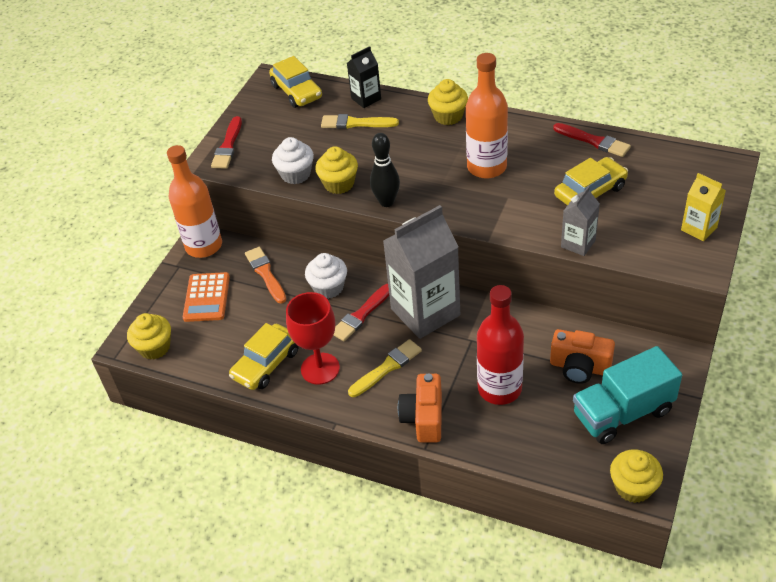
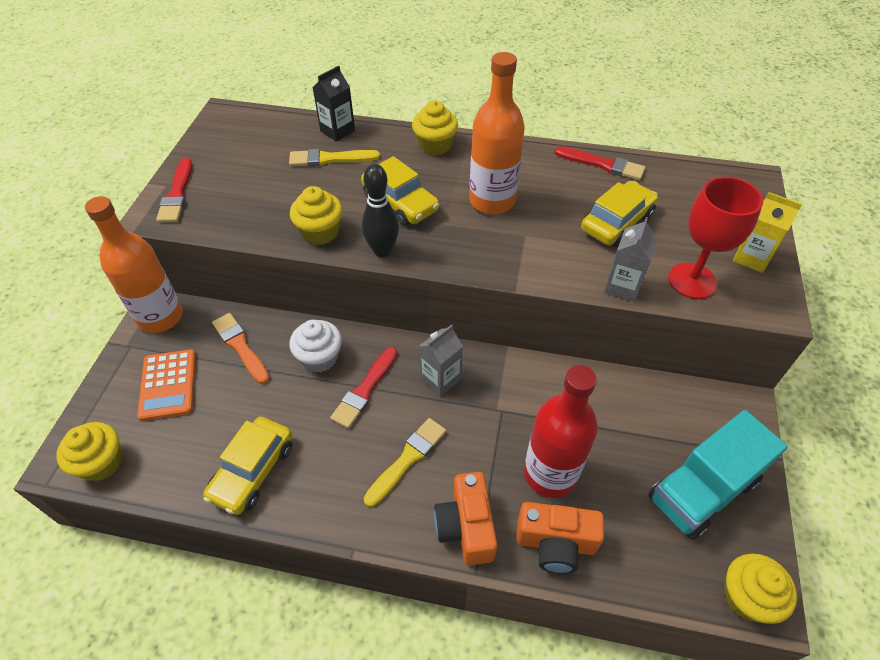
camera: 15 degrees left, 5 degrees up
(296, 174) = (265, 224): white cupcake -> none
(297, 92) = (255, 127): yellow car -> yellow car (400, 203)
(320, 368) = (323, 470): red goblet -> red goblet (692, 281)
(425, 312) = (440, 379): grey carton -> grey carton, size x0.49
(579, 367) = (636, 434): orange camera -> orange camera (555, 543)

